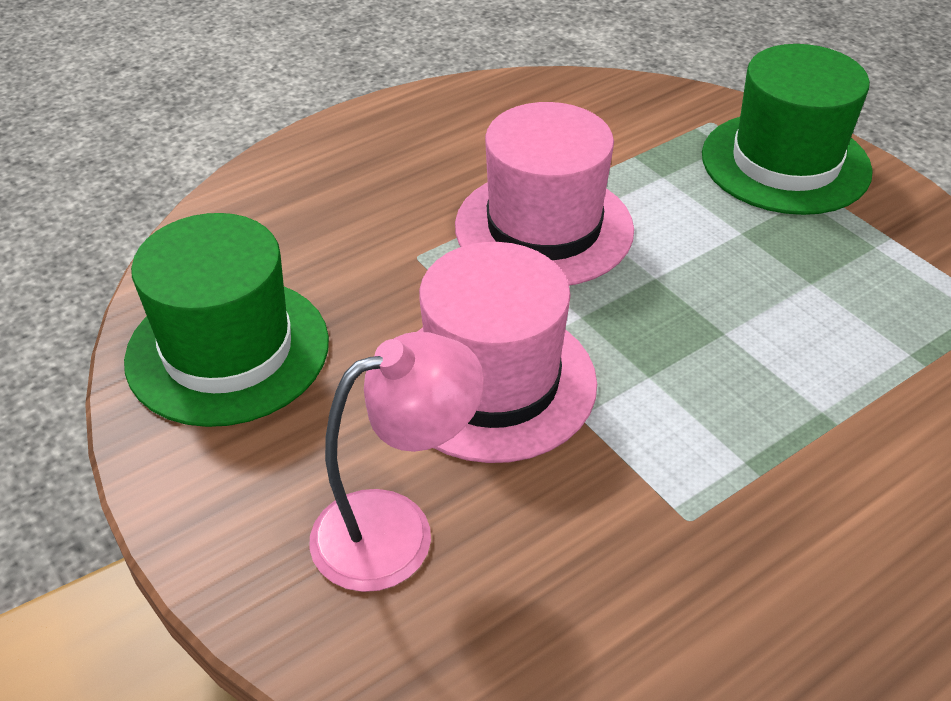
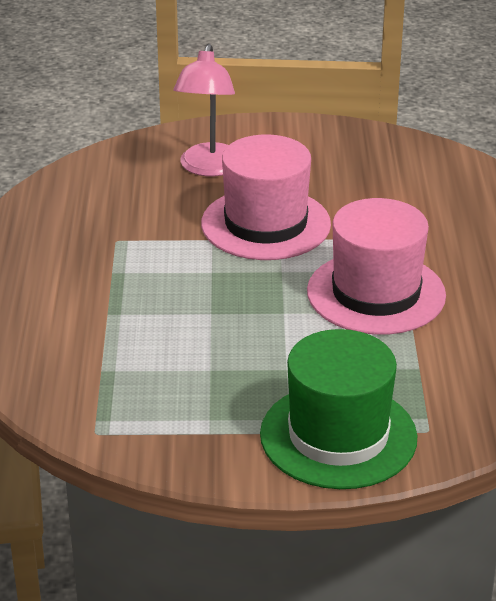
camera: 125 degrees right, 10 degrees down
(228, 350) = (377, 161): green hat -> none

